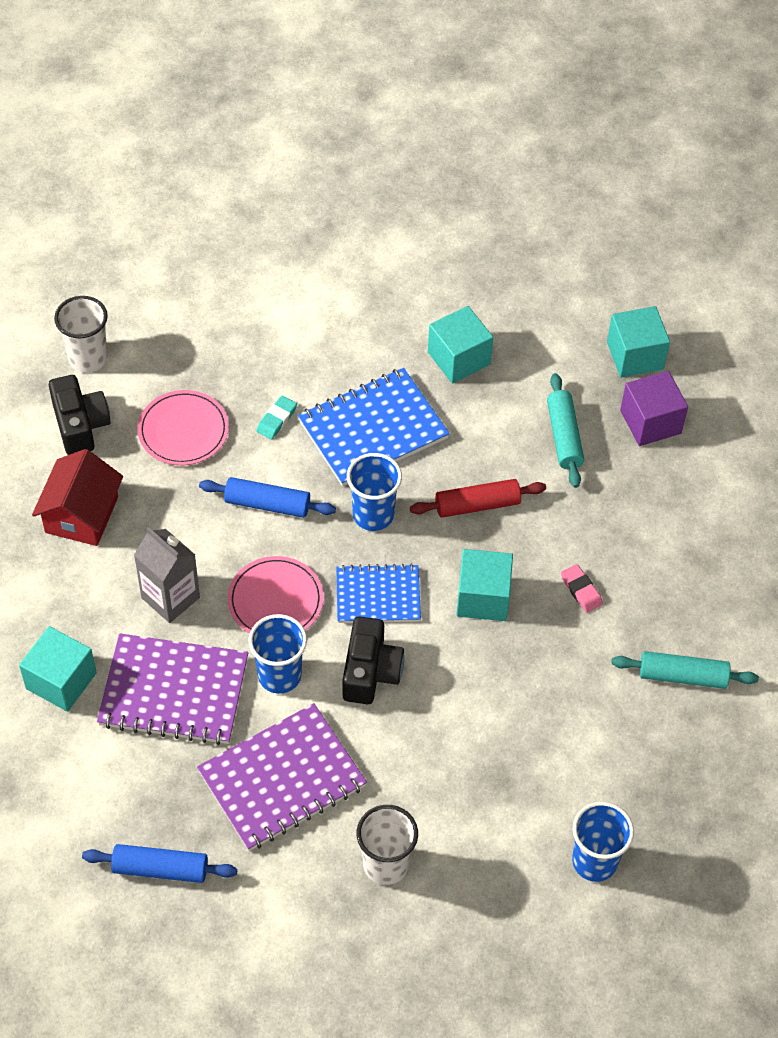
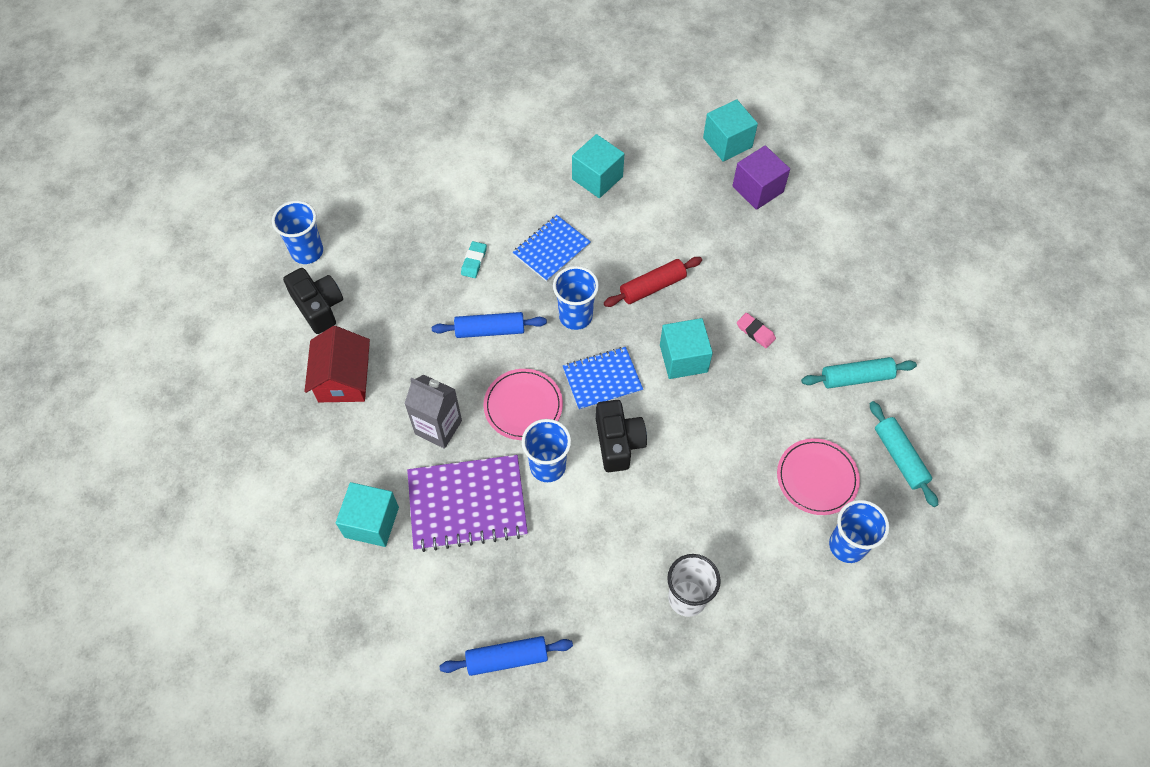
camera: 15 degrees left, 5 degrees up
(88, 358) = (307, 252): white cup -> blue cup
(183, 430) = (403, 289): pink plate -> pink plate (817, 478)
(282, 779) = (579, 551): purple notebook -> none
(373, 429) = (551, 249): blue notebook -> blue notebook, size x0.64
(564, 436) = (698, 217): turquoise rolling pin -> turquoise rolling pin (899, 457)

